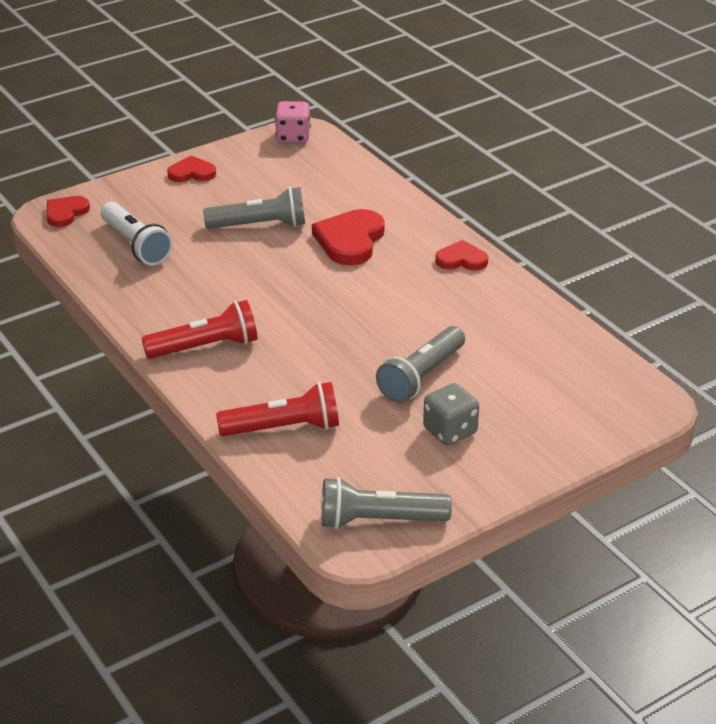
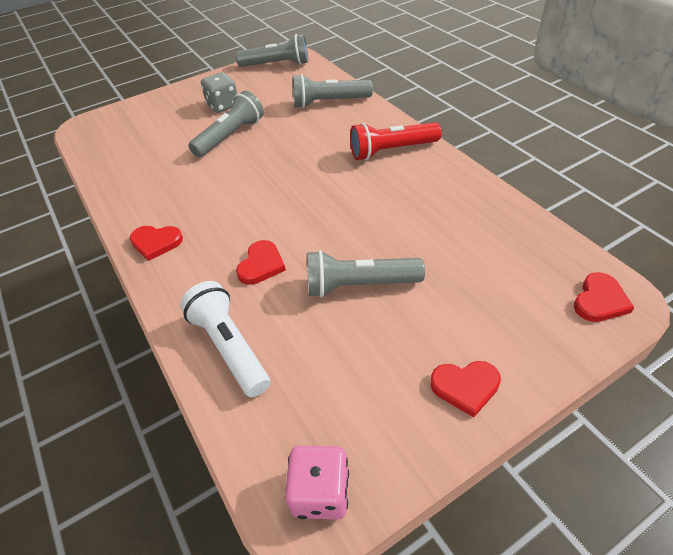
camera: 175 degrees left, 10 degrees up
(136, 245) = (491, 252): white flashlight -> white flashlight (229, 347)
(284, 428) = (329, 102): red flashlight -> grey flashlight
(350, 240) = (261, 265): red heart -> red heart, size x0.61

